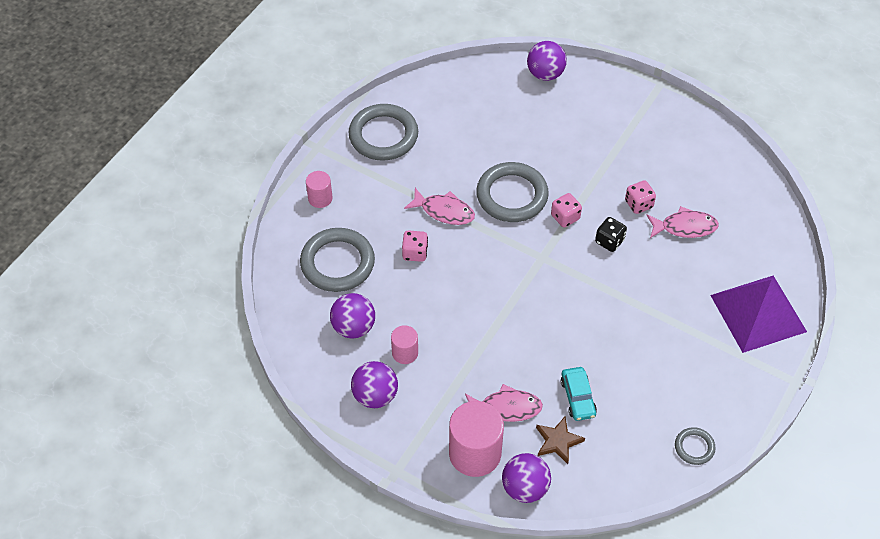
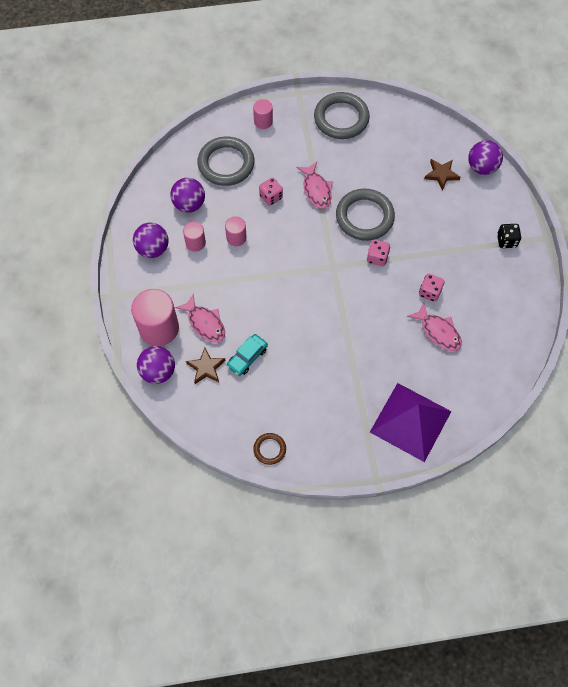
camera: 50 degrees right, 10 degrees up
(433, 314) = (236, 238): none -> pink cylinder
(523, 107) = (441, 174): none -> brown star
(609, 241) = (383, 295): black dice -> black dice (506, 241)
(694, 447) = (269, 449): grey ring -> brown ring

